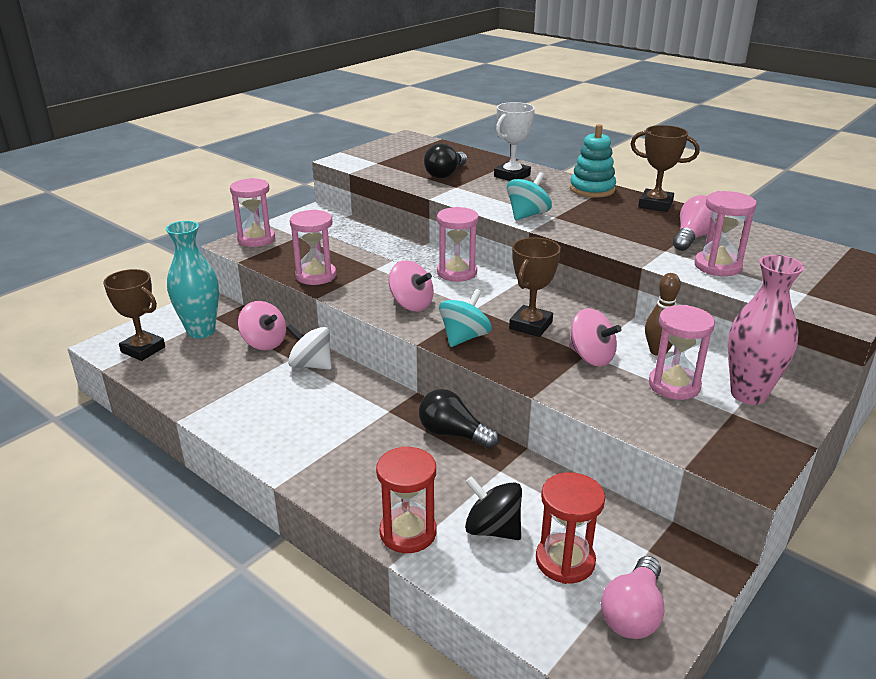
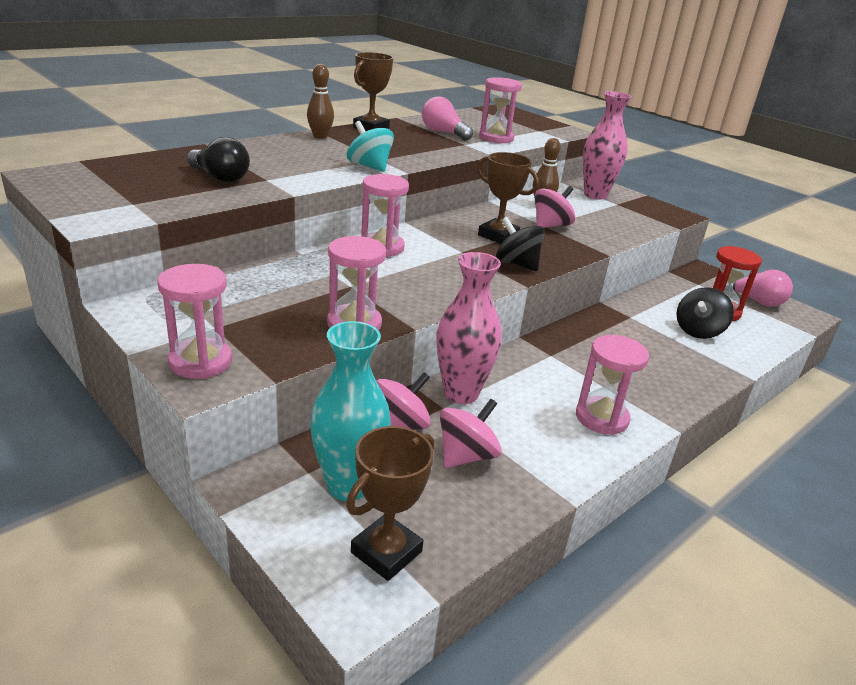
camera: 85 degrees left, 0 degrees up
(311, 365) = (461, 393): white spinning top -> pink vase
(408, 532) = (715, 366): red hourglass -> none
(411, 304) = (447, 278): pink spinning top -> pink spinning top (466, 455)
(453, 434) = (585, 328): black light bulb -> none
(464, 337) = (517, 264): turquoise spinning top -> black spinning top
(512, 176) = (256, 154): white trophy -> none
(592, 189) = (320, 136): turquoise stacking toy -> brown bowling pin
(674, 385) = (587, 210): pink hourglass -> pink hourglass (601, 418)

